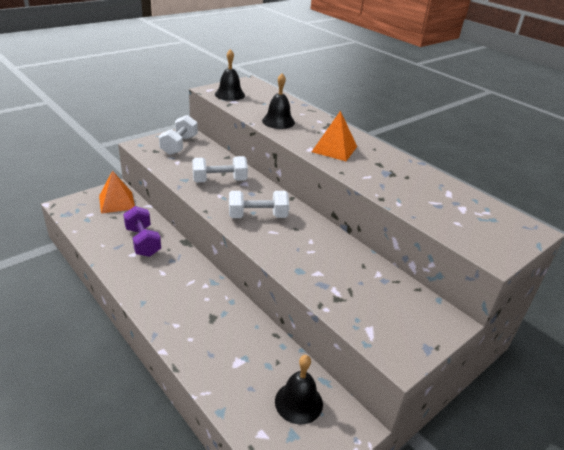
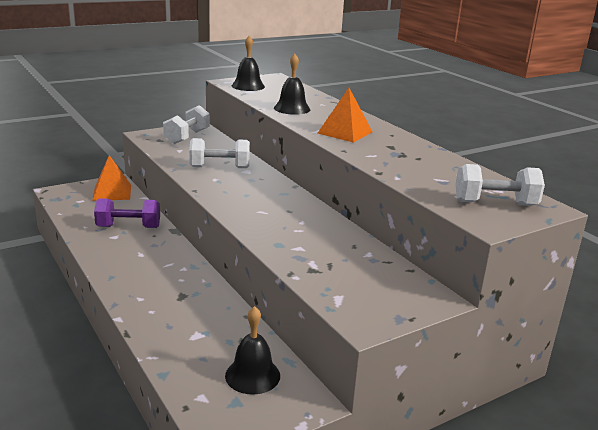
camera: 10 degrees right, 10 degrees down
(143, 242) = (128, 227): purple dumbbell -> purple dumbbell turned 75 degrees counterclockwise
(257, 216) = (250, 198): white dumbbell -> white dumbbell (495, 203)

